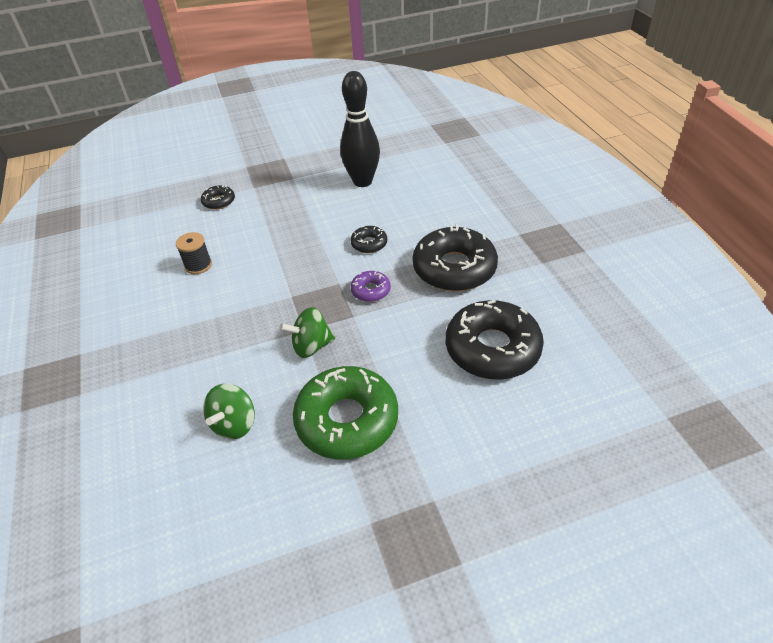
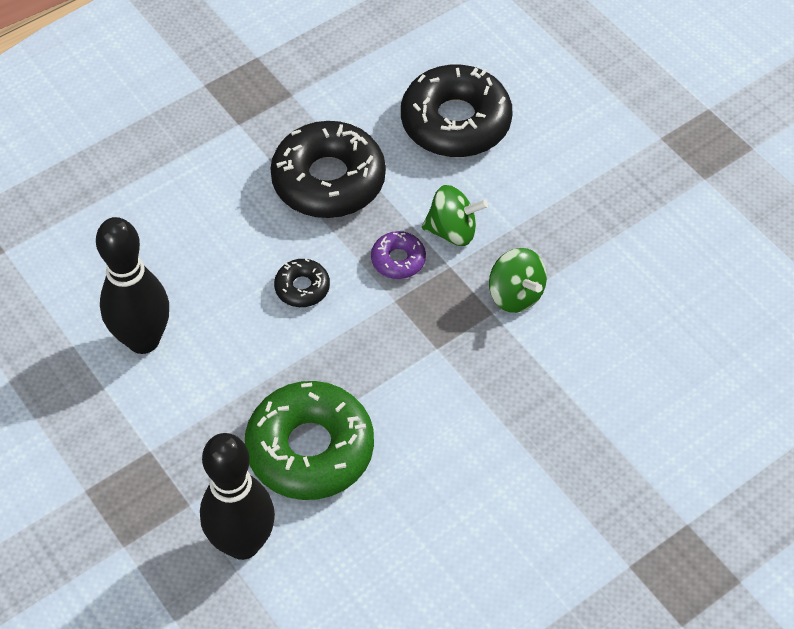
camera: 110 degrees left, 10 degrees up
(198, 265) = (411, 497): black spool -> none
(219, 201) = (243, 543): black donut -> black bowling pin
(234, 424) = (654, 331): green spinning top -> green spinning top (452, 231)
(347, 420) = (604, 228): green donut -> green donut (310, 449)

